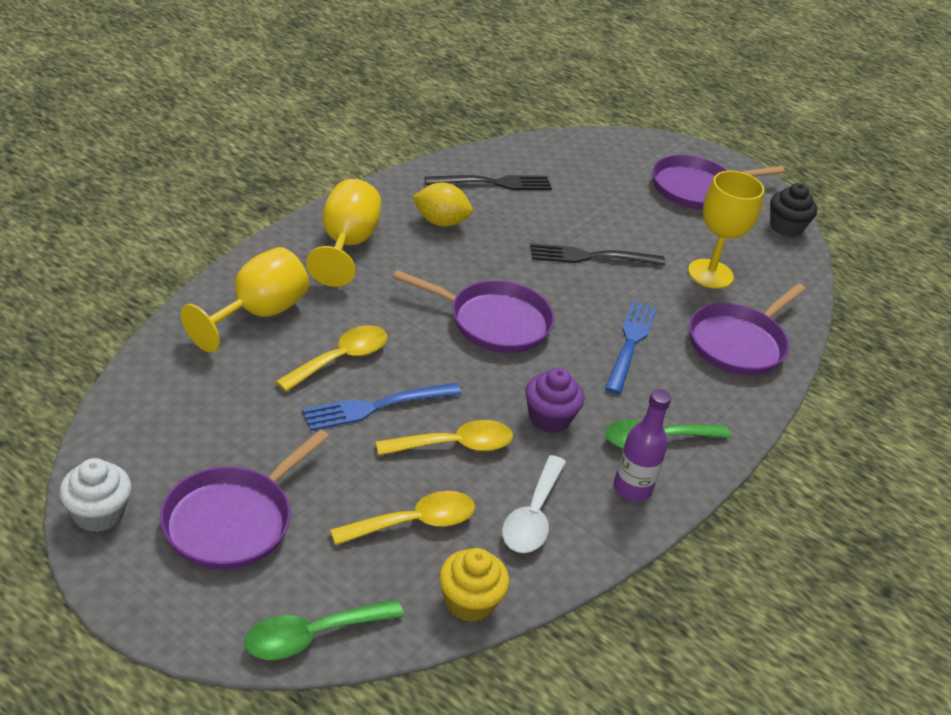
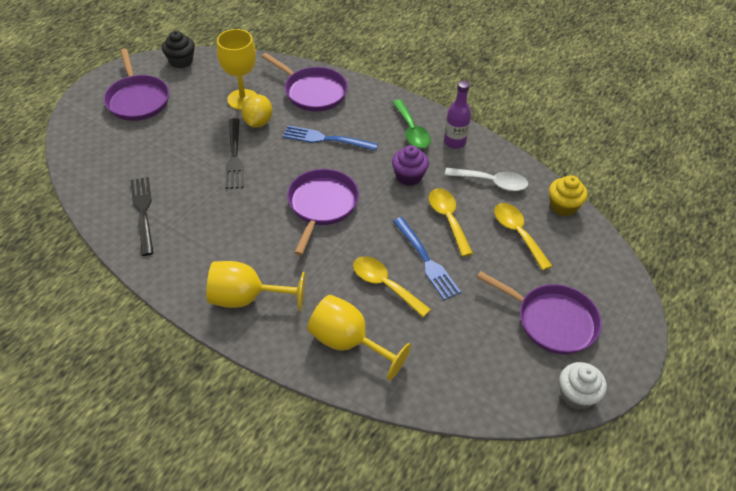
camera: 90 degrees left, 10 degrees up
(312, 635) = (615, 270): green spoon -> none
(440, 222) = (204, 241): yellow lemon -> yellow lemon (258, 122)

